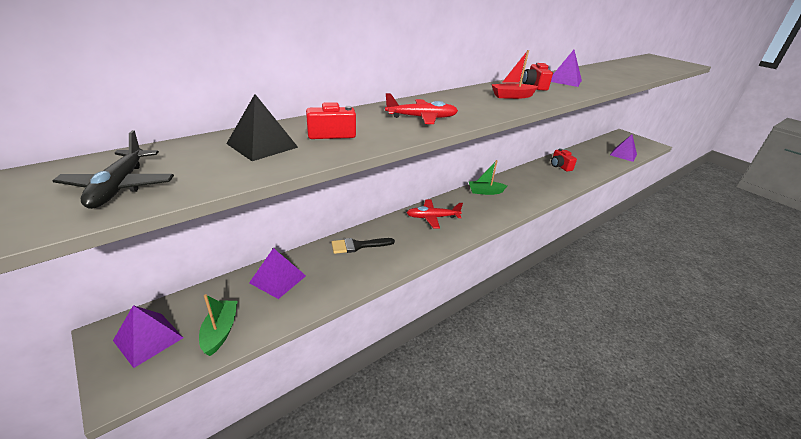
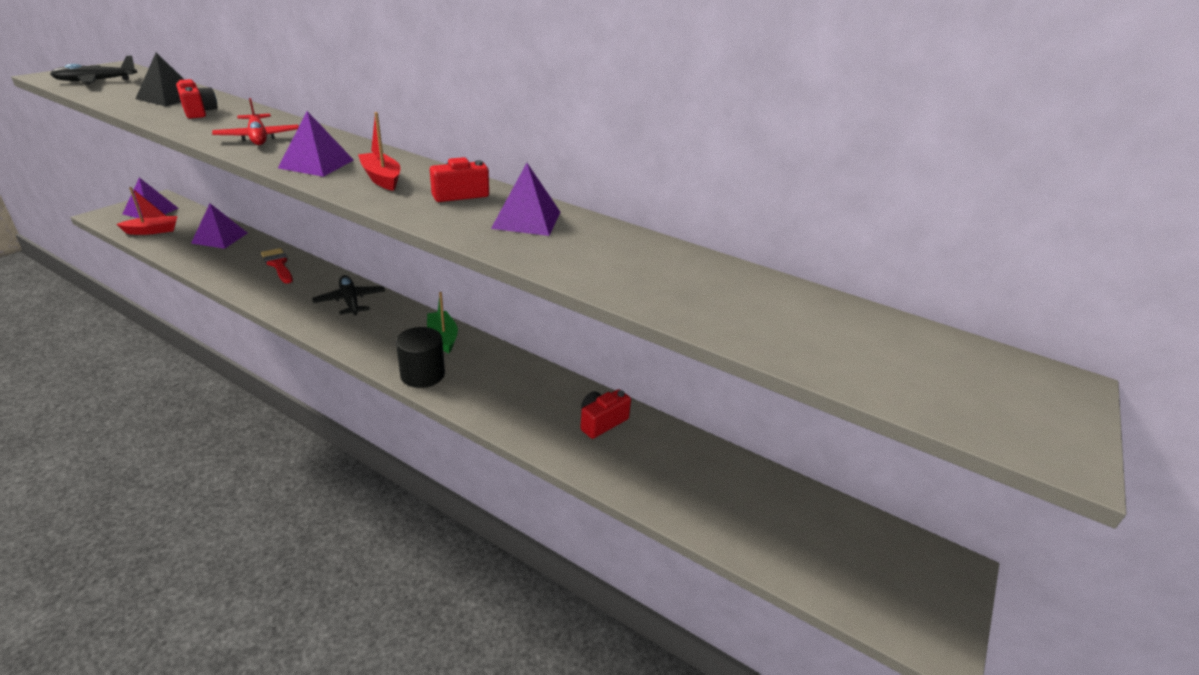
camera: 70 degrees right, 0 degrees up
(220, 331) = (153, 231): green boat -> red boat
(358, 245) = (278, 264): black brush -> red brush
(432, 217) = (350, 301): red plane -> black plane
(523, 202) = (422, 374): none -> black cylinder
(623, 154) = (767, 543): purple pyramid -> purple pyramid (316, 164)

